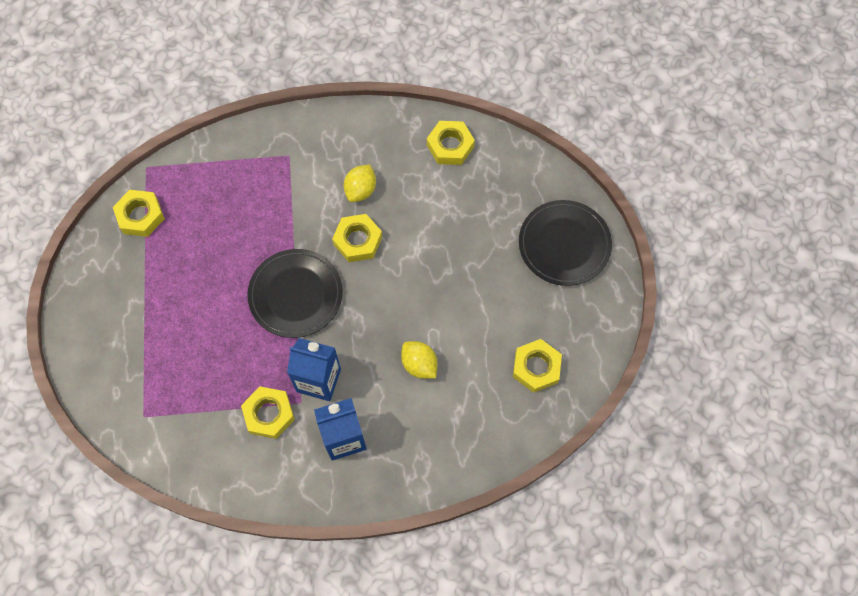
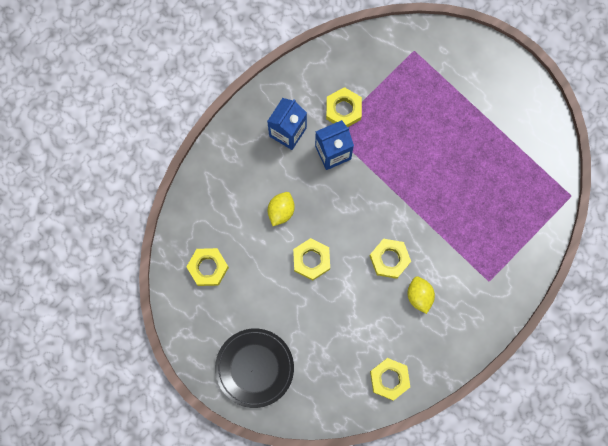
camera: 140 degrees right, 10 degrees up
(140, 216) = (540, 162): yellow nut -> yellow nut (311, 260)
(296, 295) = (395, 192): black plate -> none
(419, 364) = (281, 211): yellow lemon -> yellow lemon turned 75 degrees counterclockwise

